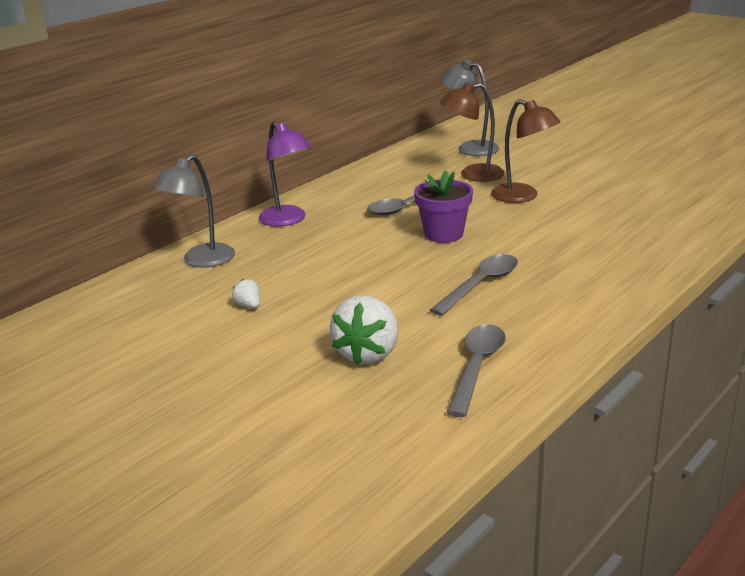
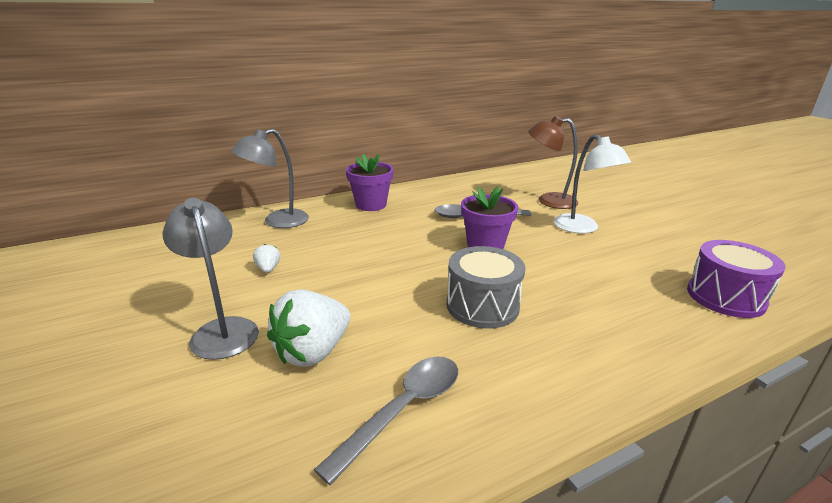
camera: 20 degrees right, 0 degrees up
(287, 220) = (371, 205): purple lamp -> purple flower pot
(470, 147) = (562, 179): grey lamp -> grey lamp (222, 330)
(481, 284) = (482, 306): grey spoon -> grey drum
(523, 196) = (582, 228): brown lamp -> white lamp
(670, 229) = (725, 297): none -> purple drum

